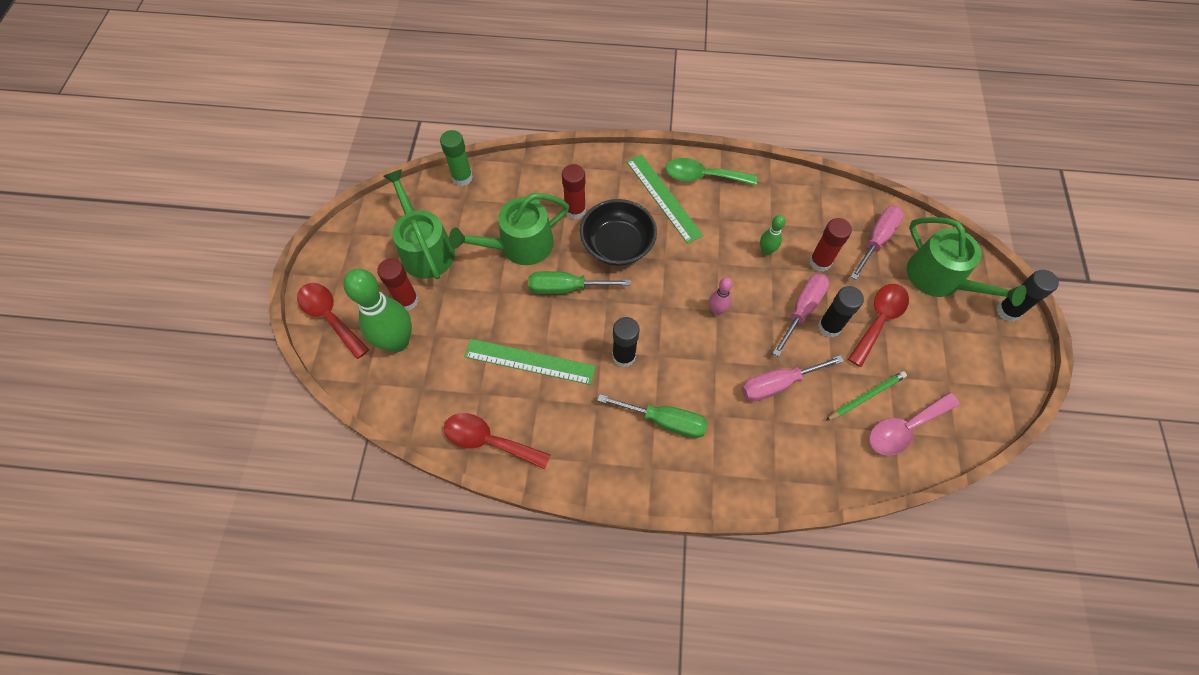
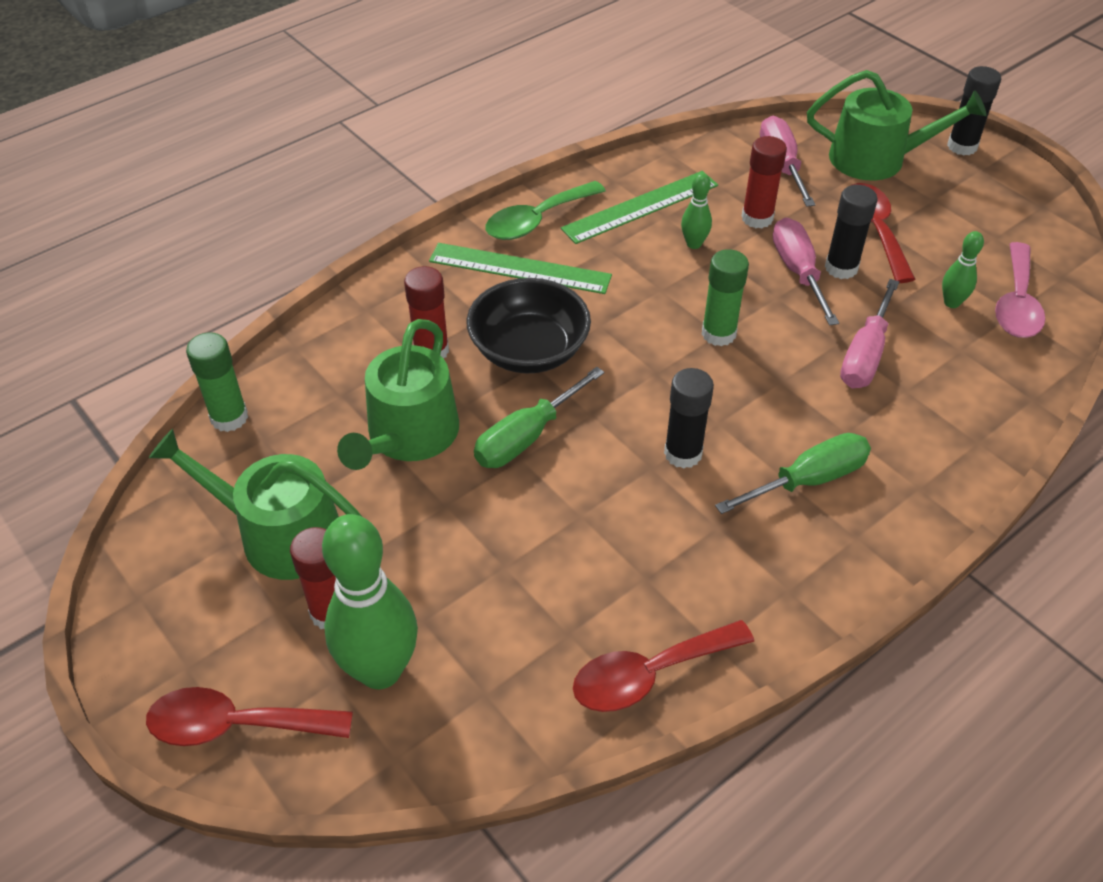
camera: 45 degrees left, 15 degrees down
(529, 361) = (584, 547): green ruler -> green ruler (640, 207)
(716, 310) = (718, 334): pink bowling pin -> green glue stick
(866, 396) = (951, 303): green pencil -> green bowling pin

